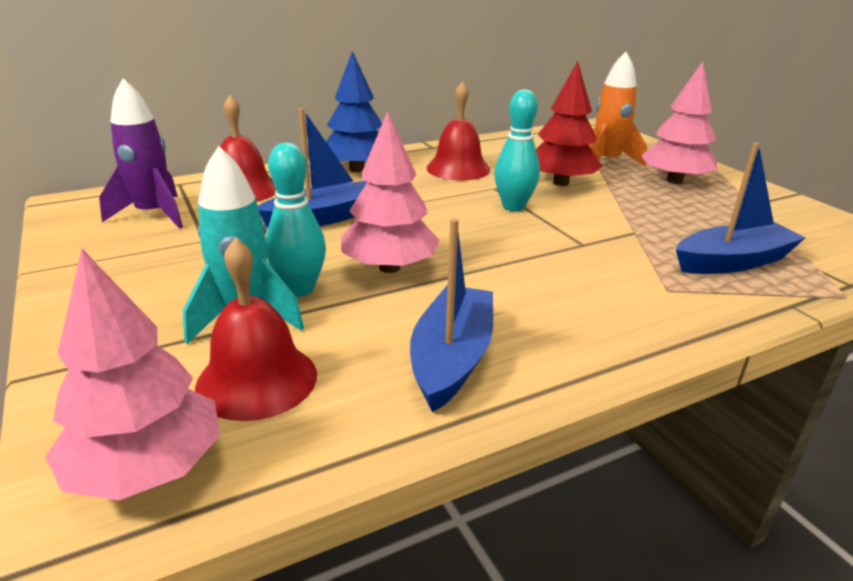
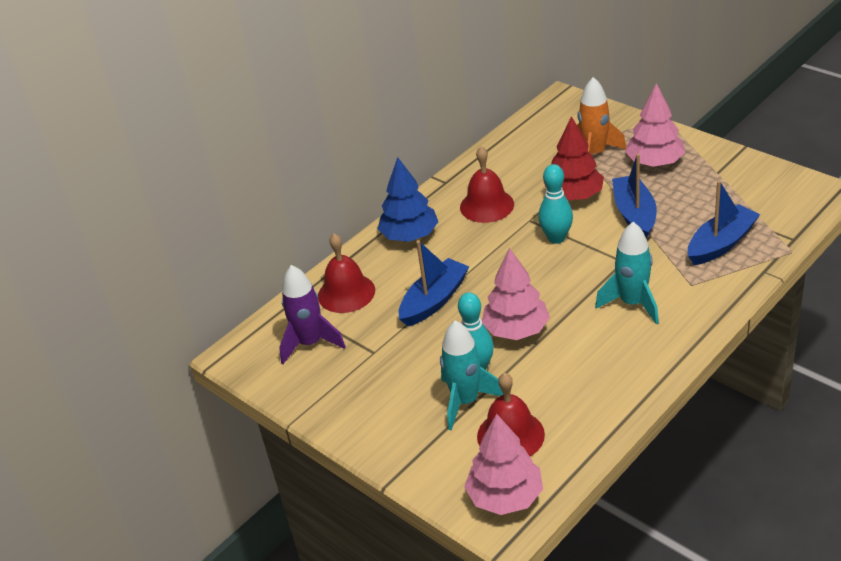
camera: 15 degrees left, 10 degrees up
(452, 358) = (600, 382): blue boat -> blue boat (634, 214)
(568, 285) = (632, 303): none -> turquoise rocket

